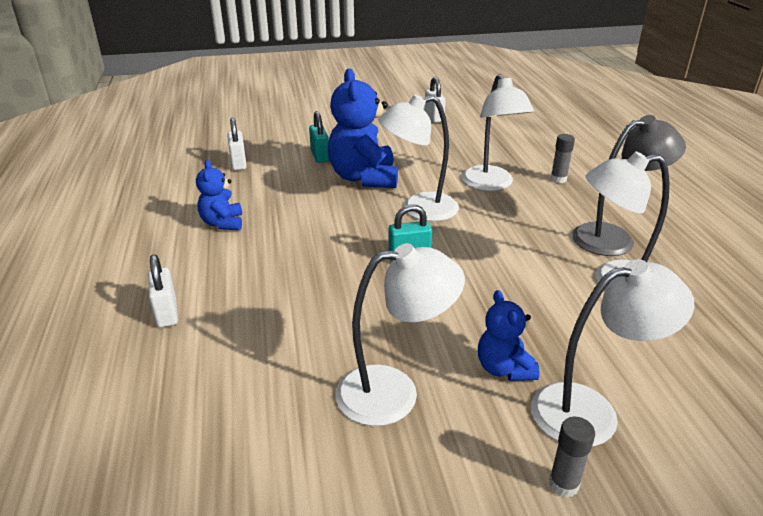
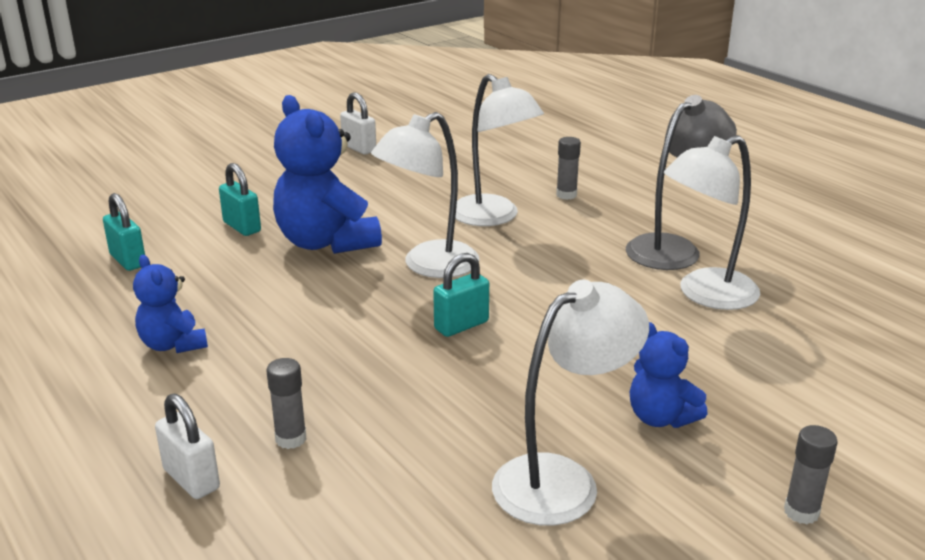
camera: 25 degrees left, 5 degrees down
(238, 163) = (128, 260): white padlock -> turquoise padlock
(242, 305) = (291, 439): none -> grey glue stick
(591, 411) = (776, 433): white lamp -> none

